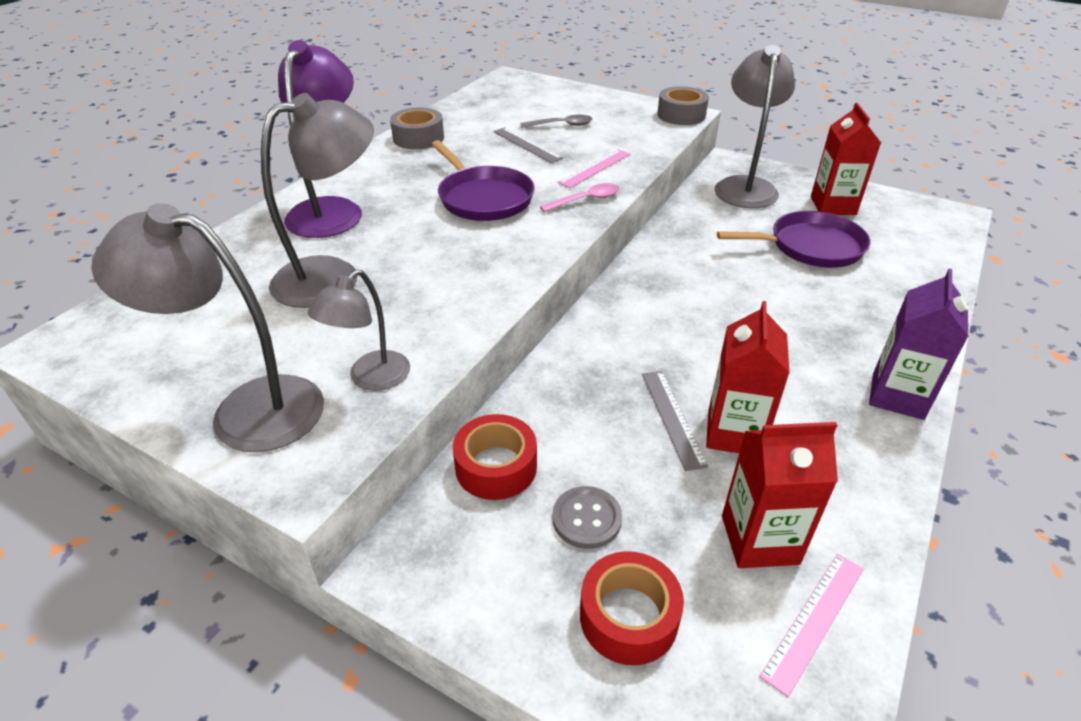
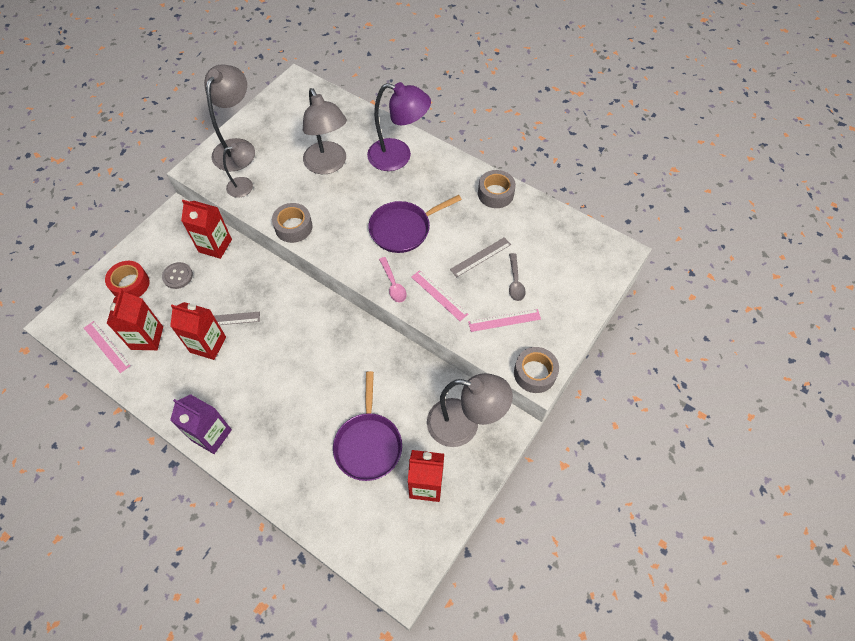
camera: 95 degrees right, 20 degrees up
(371, 378) = (245, 185): grey lamp -> grey lamp turned 120 degrees clockwise
(484, 301) = (293, 227): none -> grey tape
(496, 467) = (215, 245): red tape -> red carton
(619, 130) = (504, 320): none -> pink ruler

